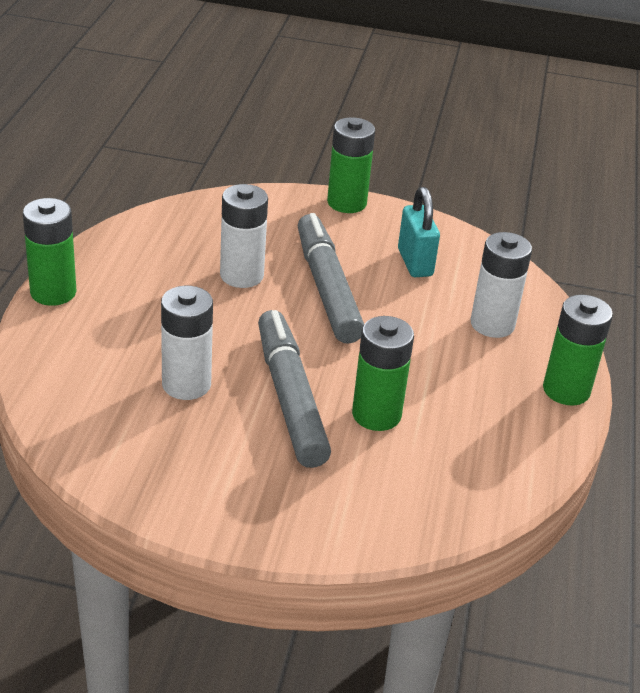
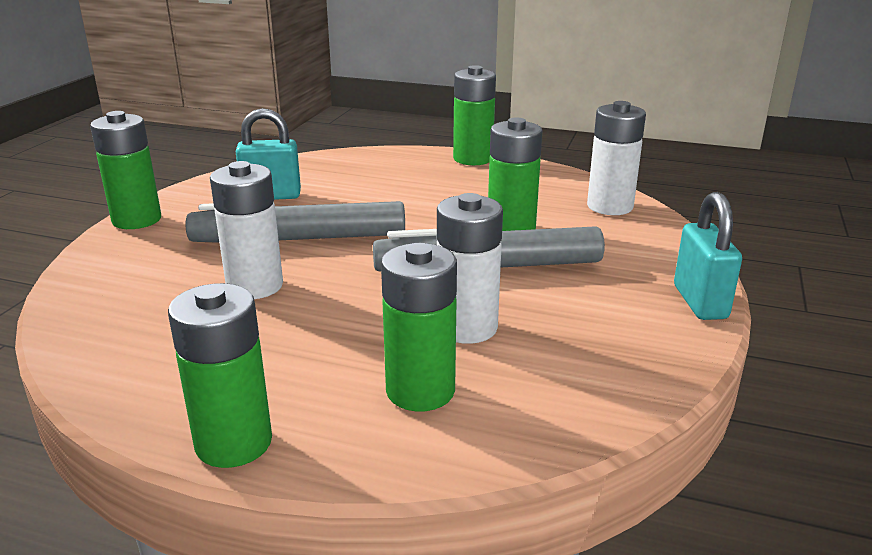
camera: 80 degrees left, 10 degrees down
(102, 363) = (420, 391): none -> green battery
(239, 532) = (699, 302): none -> turquoise padlock
(492, 324) = (381, 174): white battery -> white battery (609, 206)

